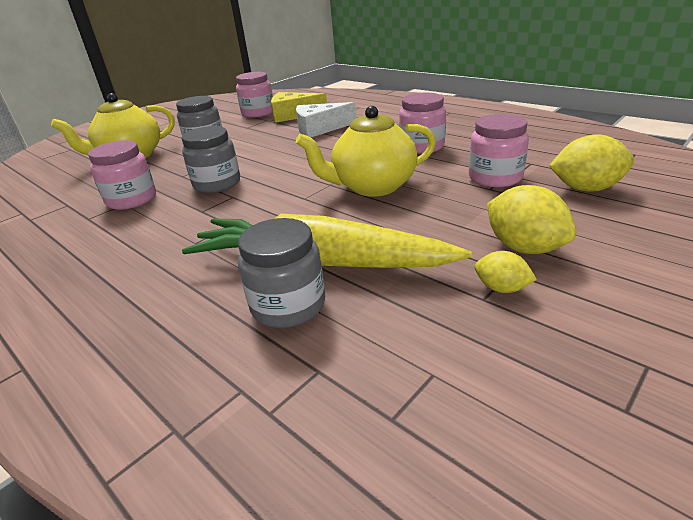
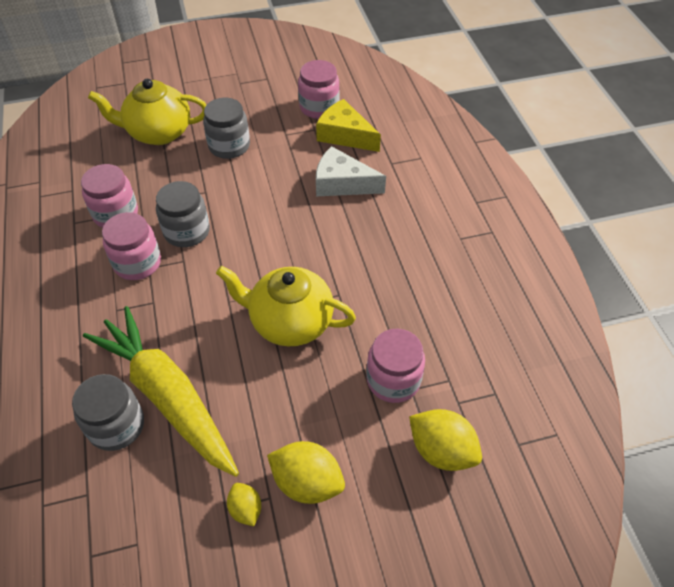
camera: 30 degrees right, 20 degrees up
(422, 147) = (392, 284): pink jar -> pink jar (137, 263)
(524, 247) = (307, 482): yellow lemon -> yellow lemon turned 60 degrees counterclockwise

